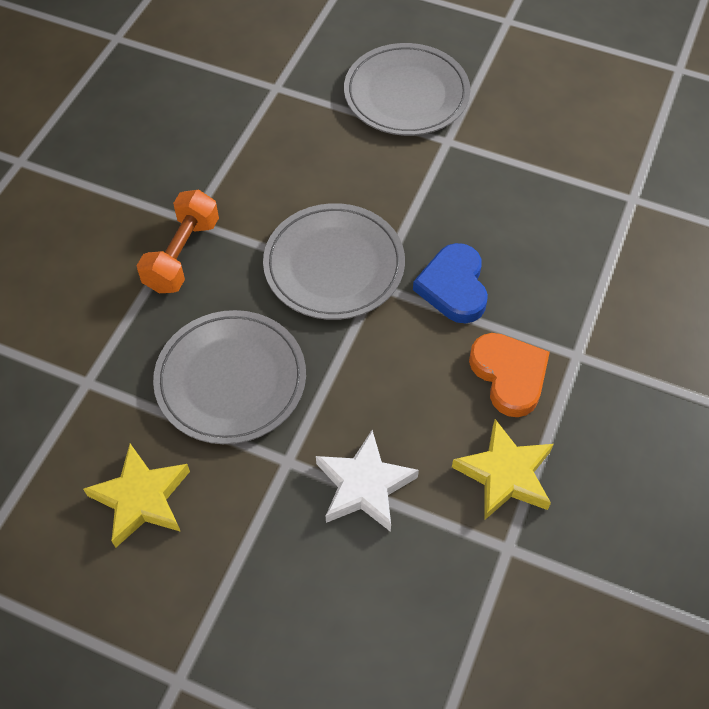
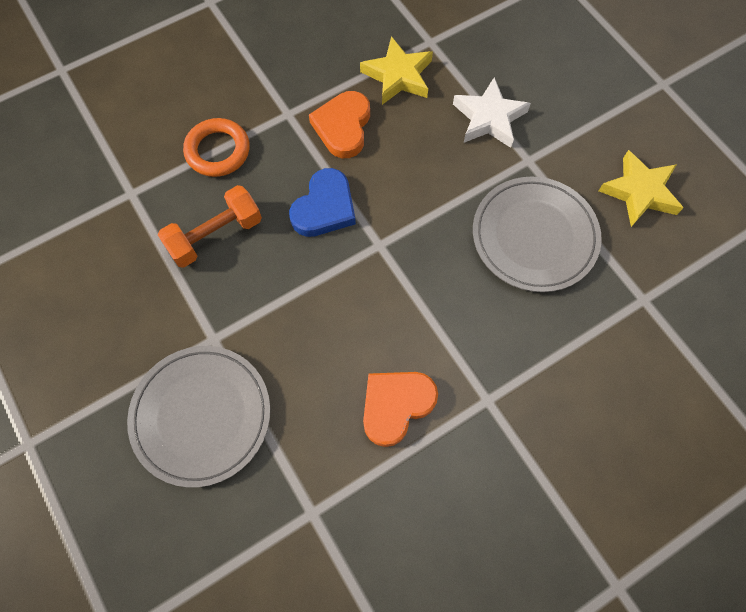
camera: 145 degrees left, 10 degrees up
(182, 255) = (513, 368): orange dumbbell -> orange dumbbell (215, 235)
(264, 177) = (396, 405): none -> orange heart
(334, 265) = (398, 280): grey plate -> none
(602, 278) = (218, 151): none -> orange ring

